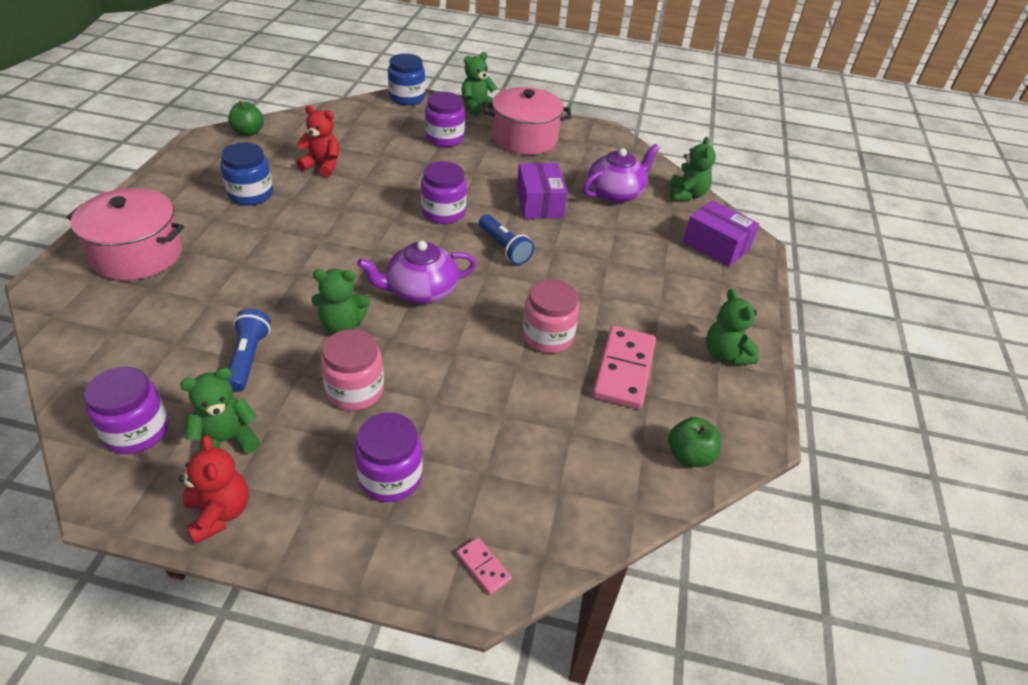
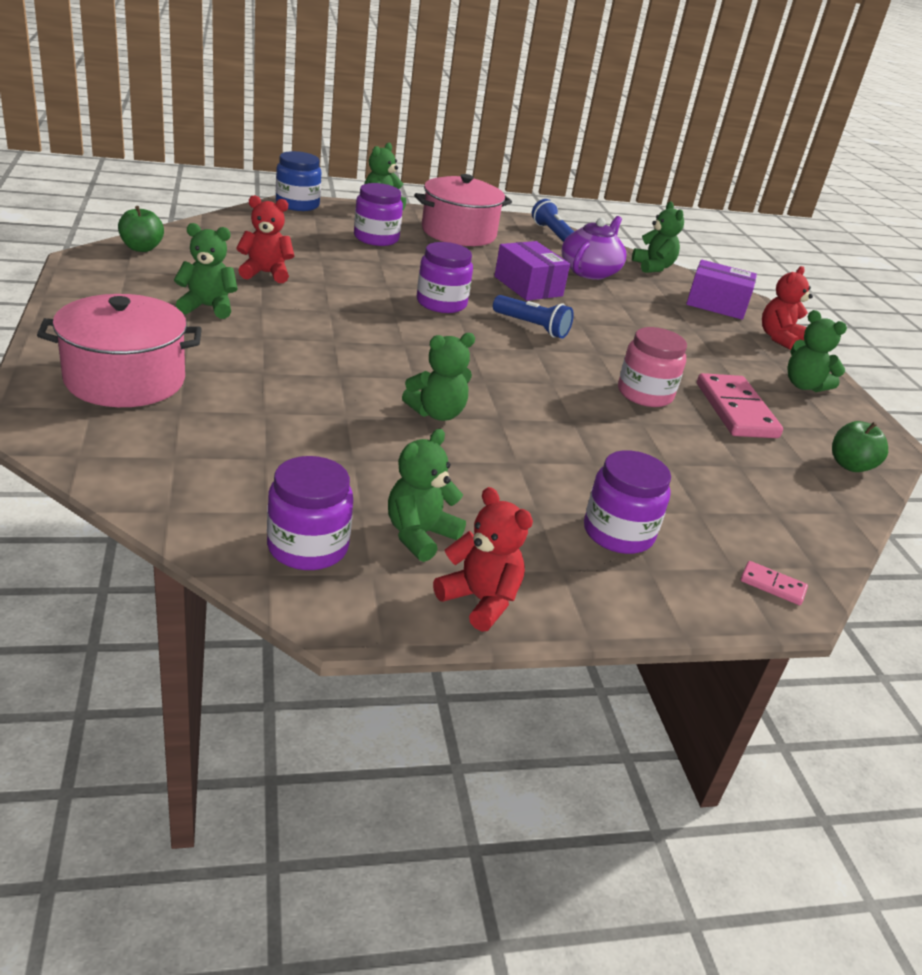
camera: 25 degrees left, 10 degrees down
(249, 358) = (366, 458): blue flashlight -> blue flashlight (553, 234)
(251, 194) = (208, 307): blue jar -> green teddy bear
(355, 390) = (509, 468): pink jar -> none
(420, 291) = (487, 373): purple teapot -> none
(750, 294) = (779, 338): none -> red teddy bear

